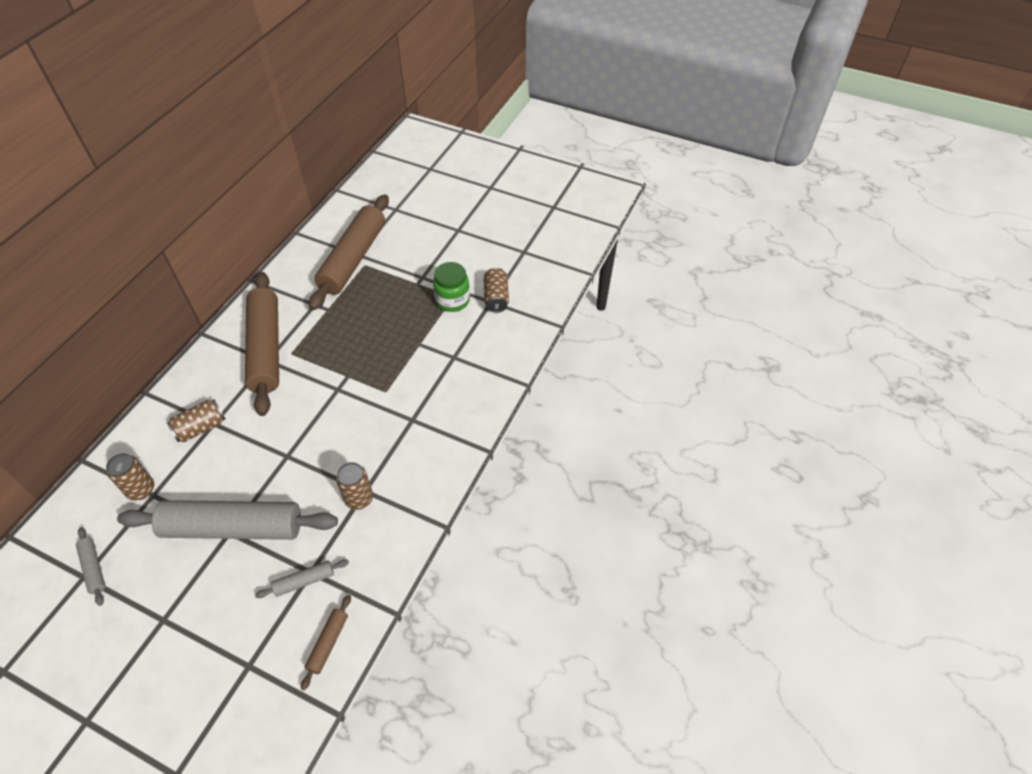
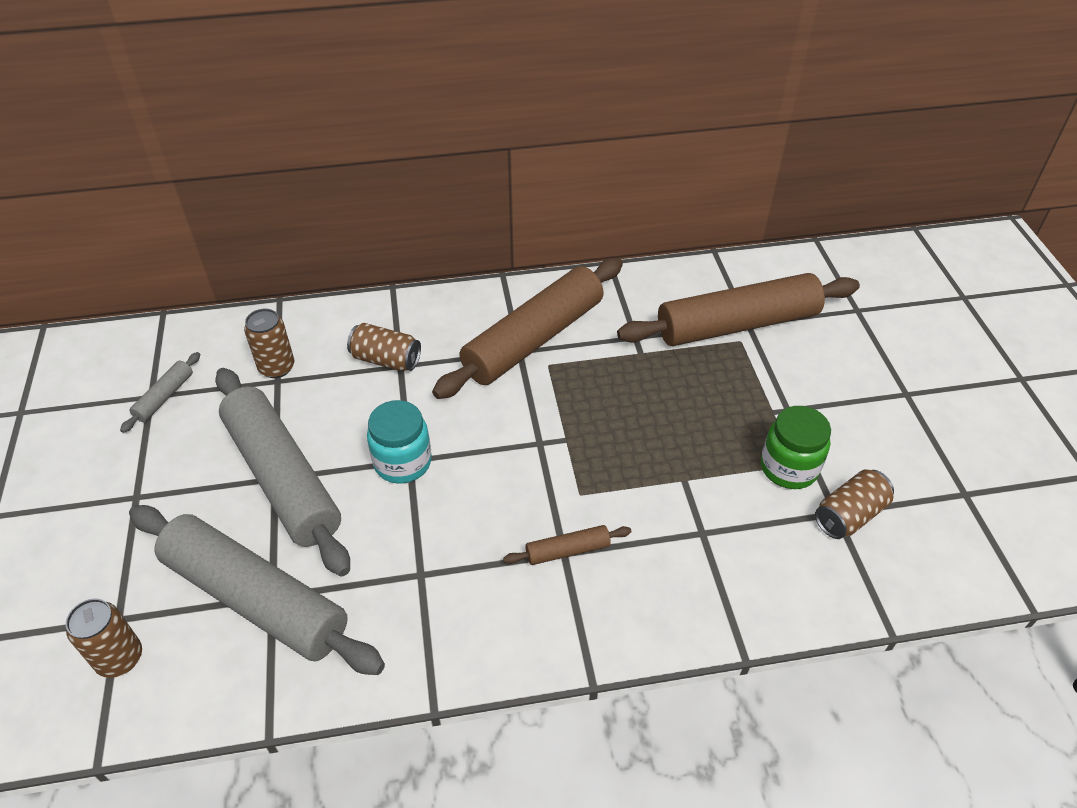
camera: 55 degrees right, 5 degrees down
(285, 460) = (402, 462): none -> turquoise jar
(304, 581) = (256, 598): grey rolling pin -> grey rolling pin, size x2.40
(328, 643) = (187, 685): brown rolling pin -> brown rolling pin (567, 551)
(359, 499) = (405, 576): brown can -> brown can (120, 658)

